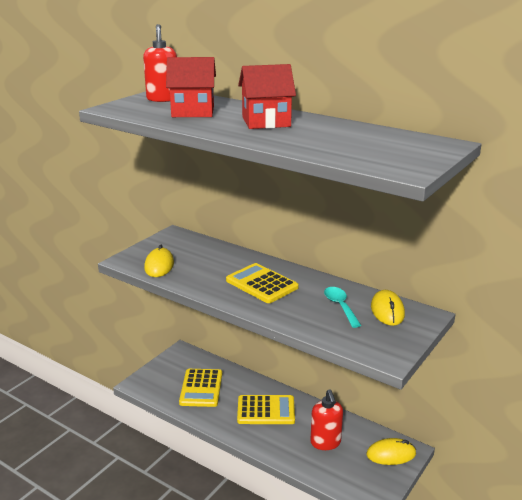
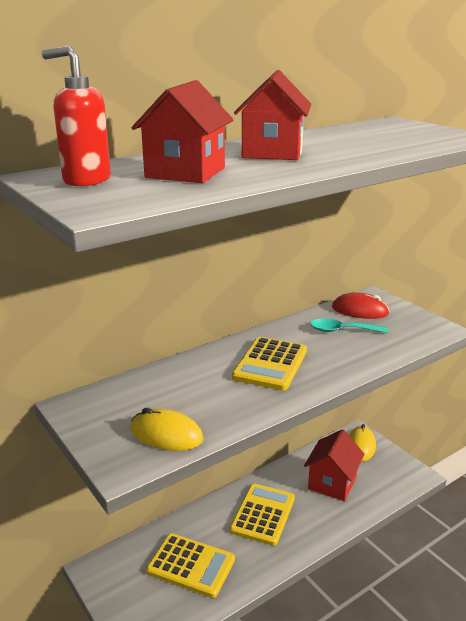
camera: 70 degrees left, 0 degrees up
(261, 284) = (270, 364): yellow calculator -> yellow calculator turned 45 degrees counterclockwise
(325, 443) = (332, 483): red soap dispenser -> red house
(387, 311) = (360, 310): yellow mouse -> red mouse

